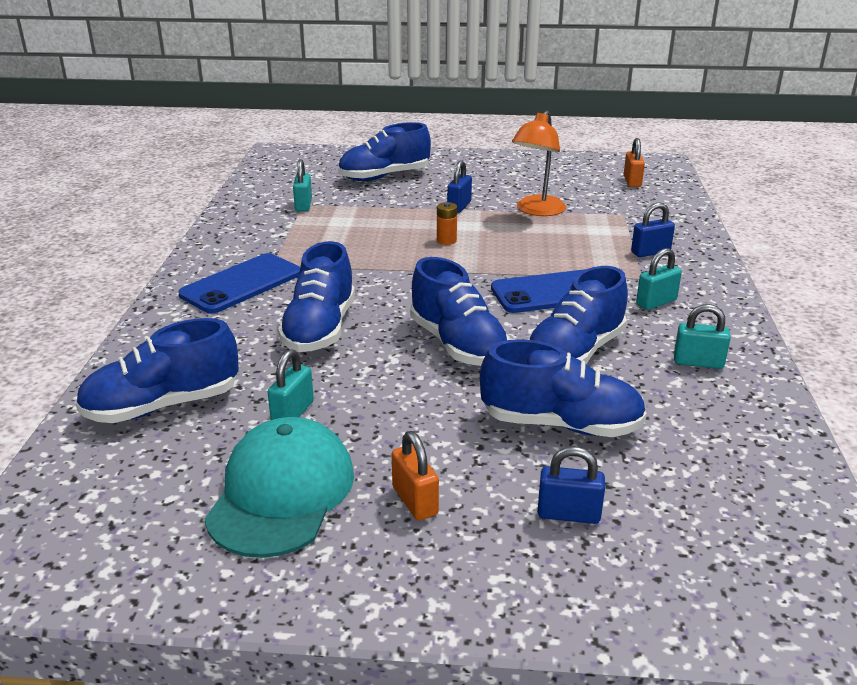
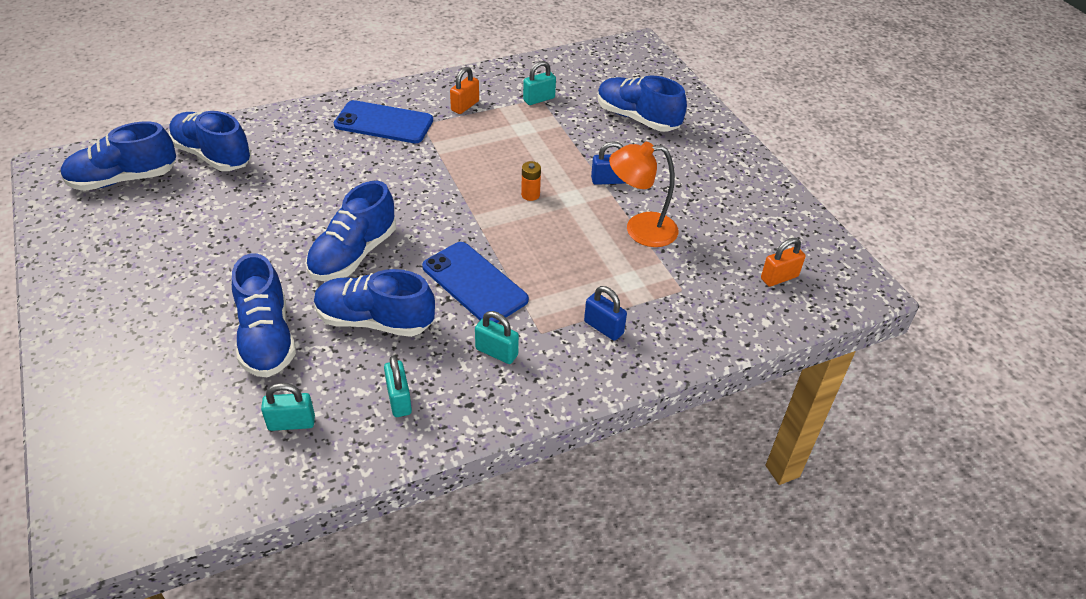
camera: 60 degrees right, 15 degrees up
(281, 493) = (142, 236): turquoise cap -> none
(293, 413) = (227, 209): turquoise padlock -> turquoise padlock (291, 423)
(320, 329) = (339, 181): blue shoe -> blue shoe (124, 179)
(415, 501) = (152, 293): orange padlock -> orange padlock (465, 106)
(568, 514) = (160, 367): blue padlock -> none

